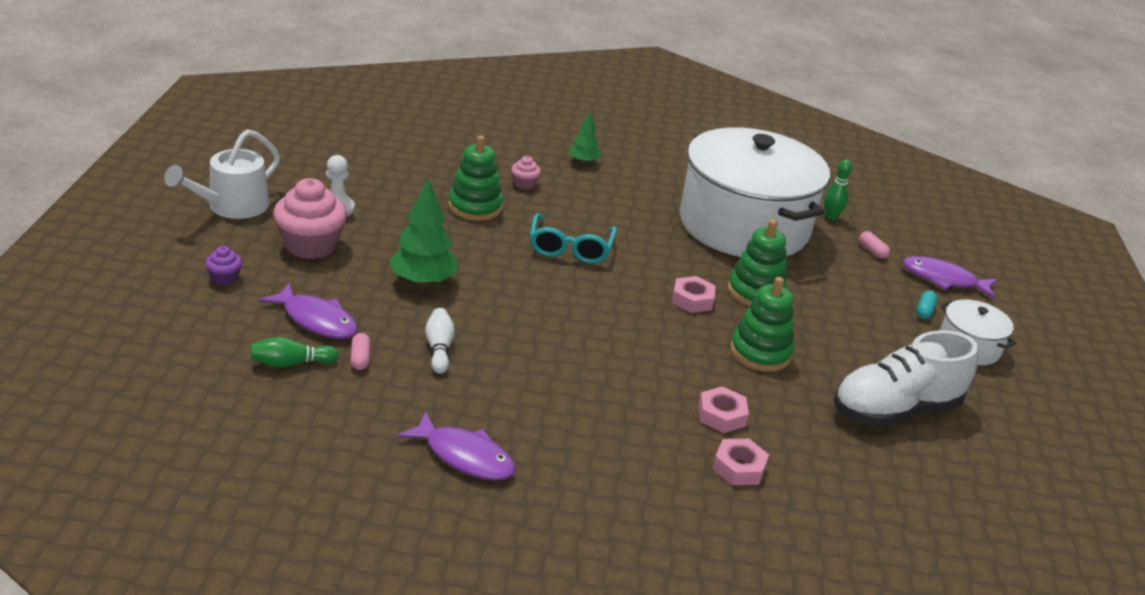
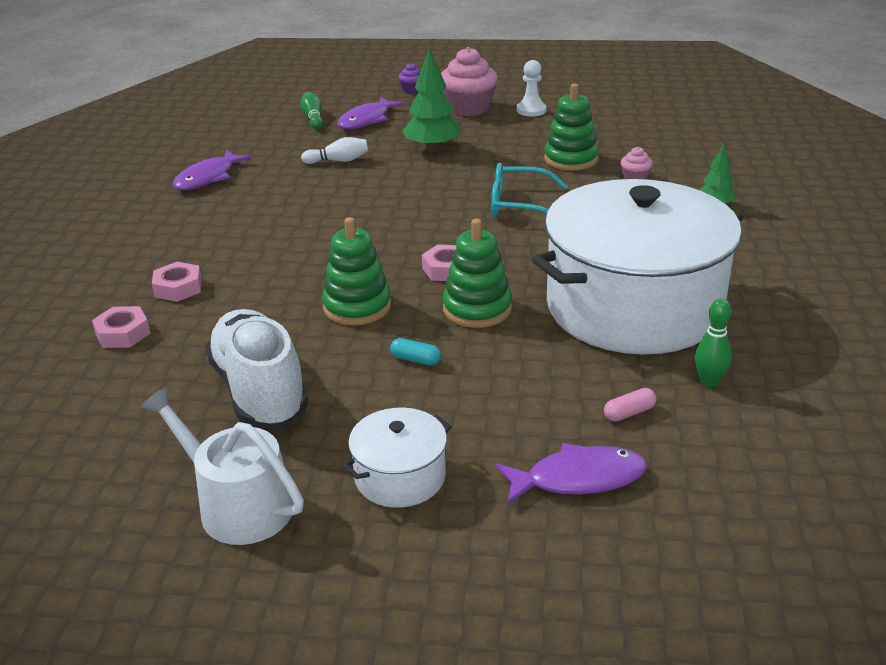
camera: 95 degrees right, 0 degrees up
(232, 206) = (511, 80): white watering can -> white watering can (238, 505)
(360, 358) = (322, 137): pink capsule -> none
(721, 415) = (252, 281): pink nut -> pink nut (123, 333)
(924, 311) = (481, 445): turquoise capsule -> turquoise capsule (415, 360)
(943, 279) = (578, 479): purple fish -> purple fish turned 60 degrees clockwise

